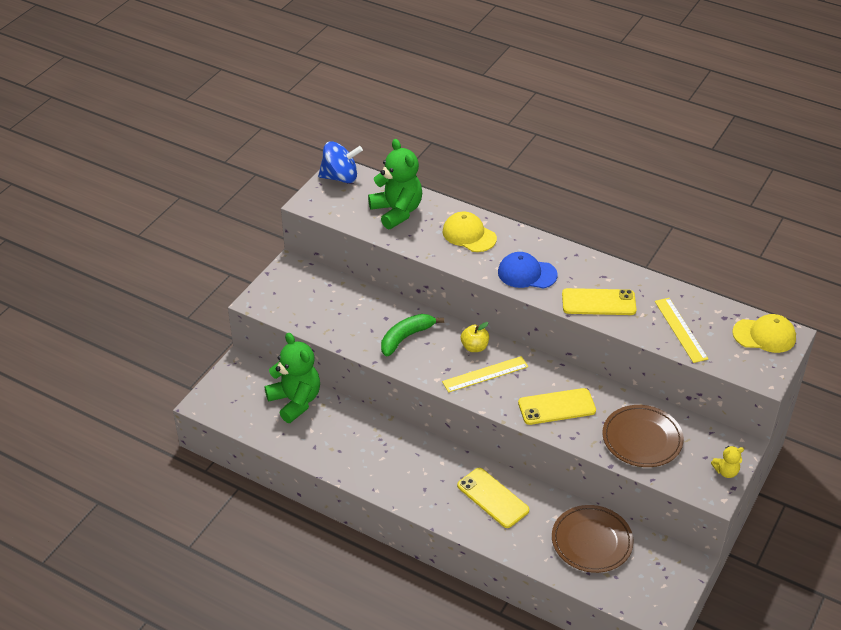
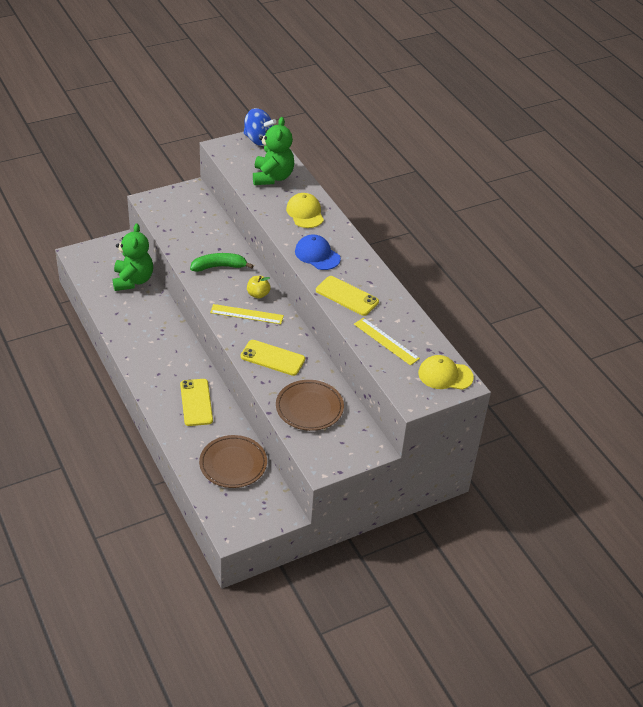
camera: 30 degrees right, 0 degrees up
(680, 330) = (386, 341): yellow ruler -> yellow ruler turned 60 degrees counterclockwise
(726, 471) = (346, 459): yellow teddy bear -> none
(764, 335) = (445, 375): yellow cap -> yellow cap turned 150 degrees clockwise

